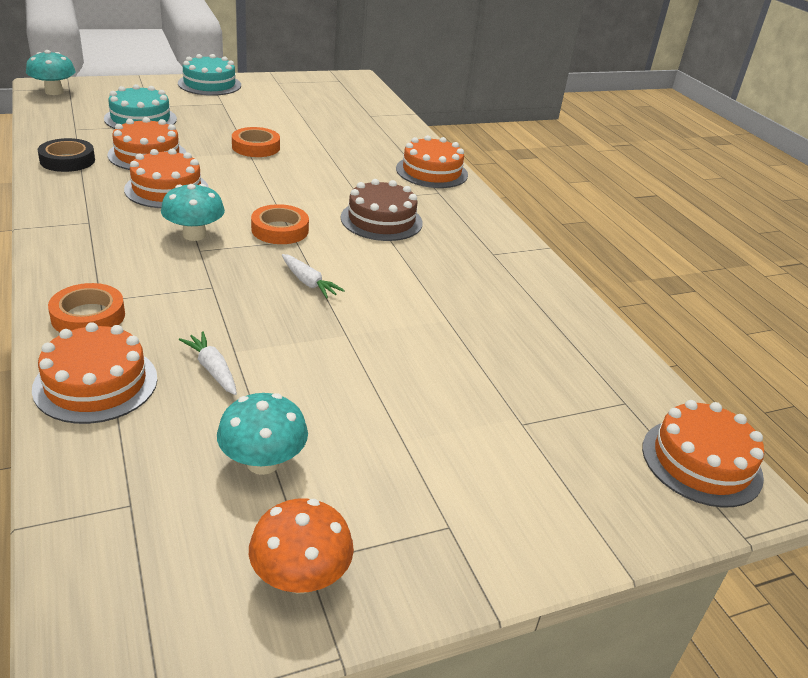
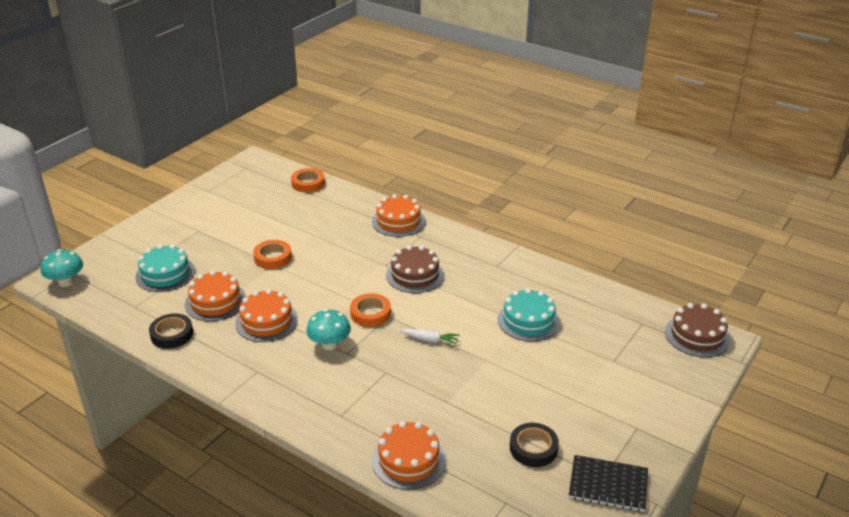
camera: 30 degrees left, 0 degrees up
(88, 316) = (349, 428): orange tape -> orange tape (308, 183)
(209, 84) = (164, 217): turquoise cake -> turquoise cake (528, 320)
(212, 369) = (451, 418): white carrot -> none
(263, 462) = (533, 448): turquoise mushroom -> black tape
(300, 577) = (608, 485): orange mushroom -> black notebook
(701, 462) = (697, 335): orange cake -> brown cake

